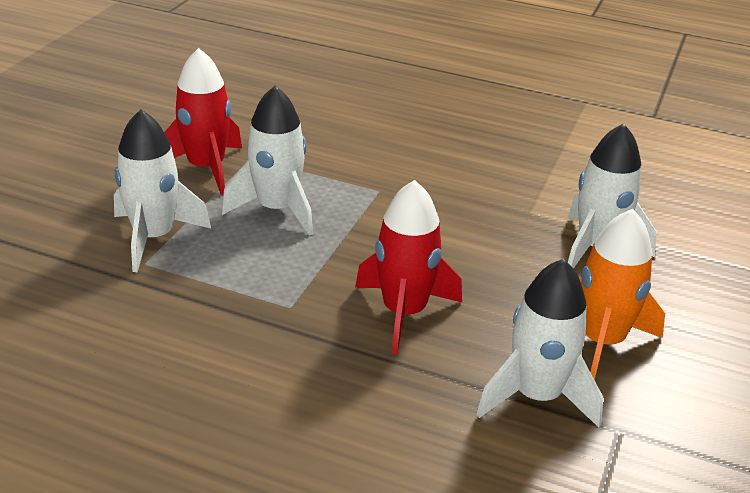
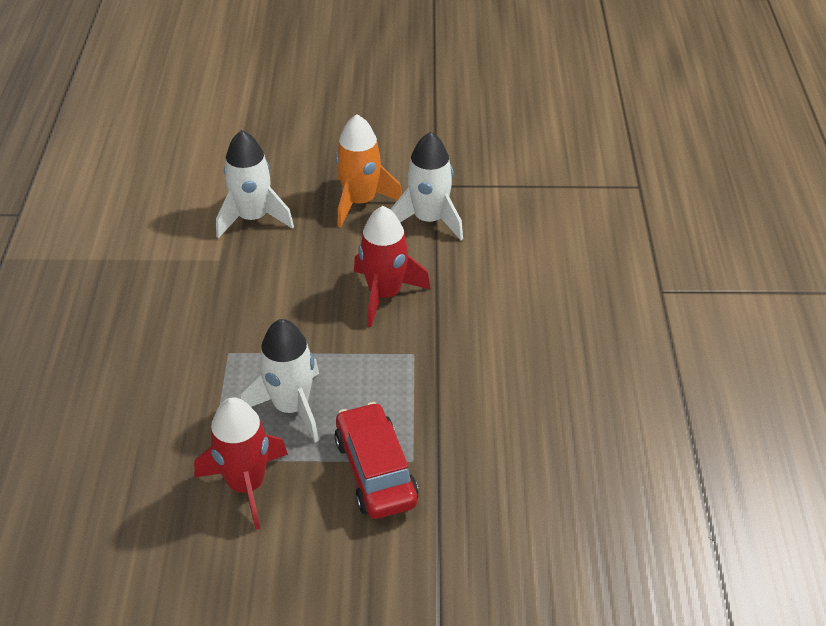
camera: 110 degrees left, 10 degrees up
(154, 237) = (375, 471): white rocket -> red car

